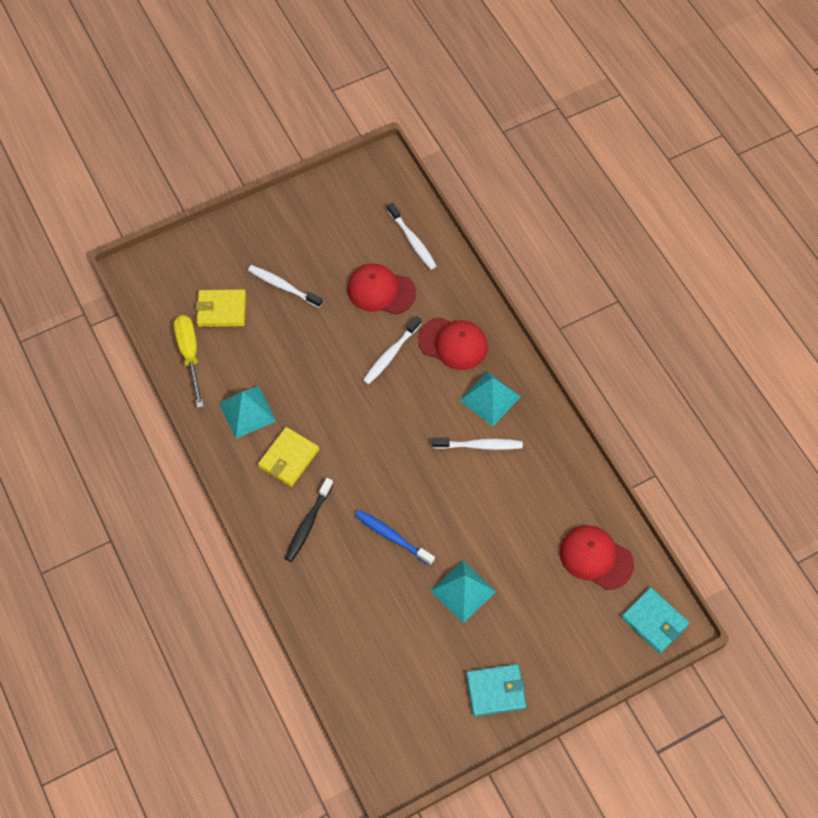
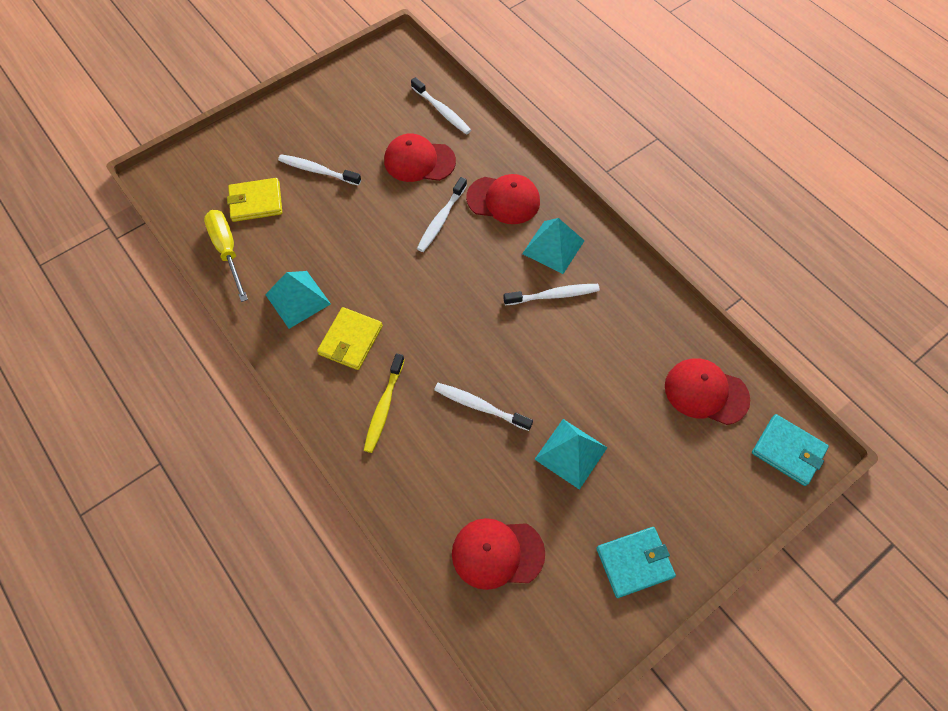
camera: 10 degrees left, 0 degrees up
(308, 523) = (384, 407): black toothbrush -> yellow toothbrush
(382, 663) = (497, 553): none -> red cap
(392, 537) = (480, 406): blue toothbrush -> white toothbrush

